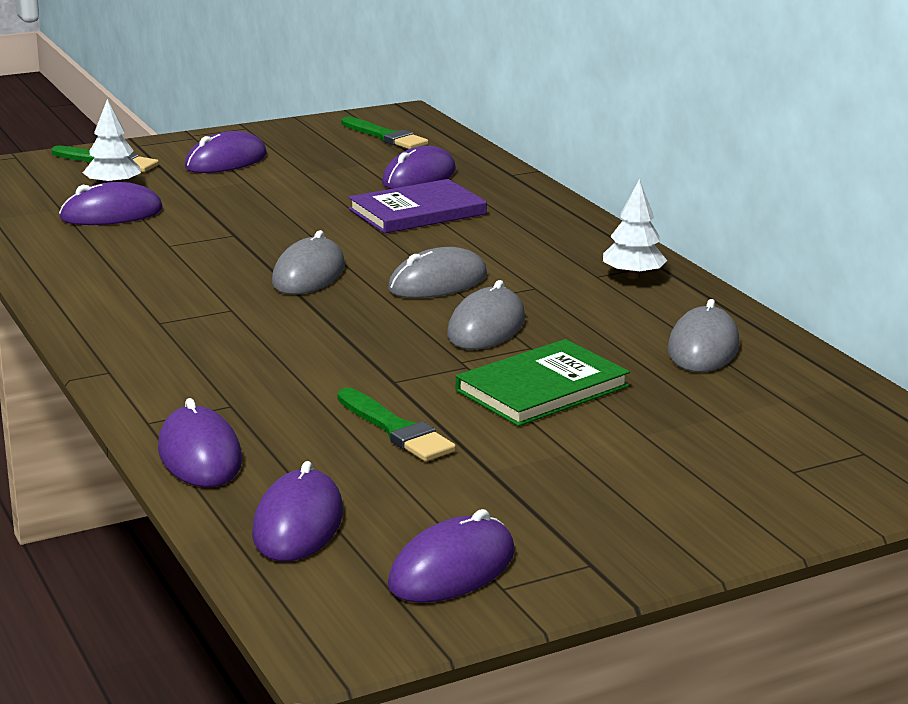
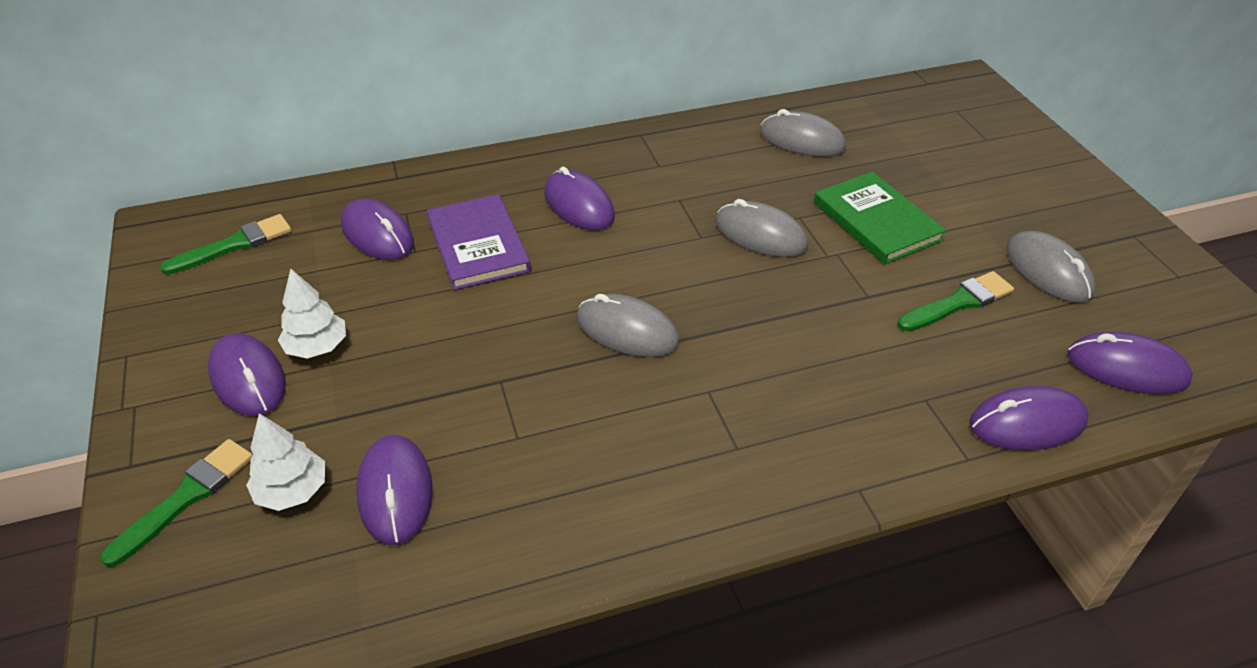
camera: 80 degrees left, 20 degrees up
(438, 282) = (661, 250): grey mouse -> grey mouse (1048, 271)
(452, 569) = (1164, 296): purple mouse -> purple mouse (579, 205)
(632, 276) = (663, 149): white tree -> white tree (317, 347)

